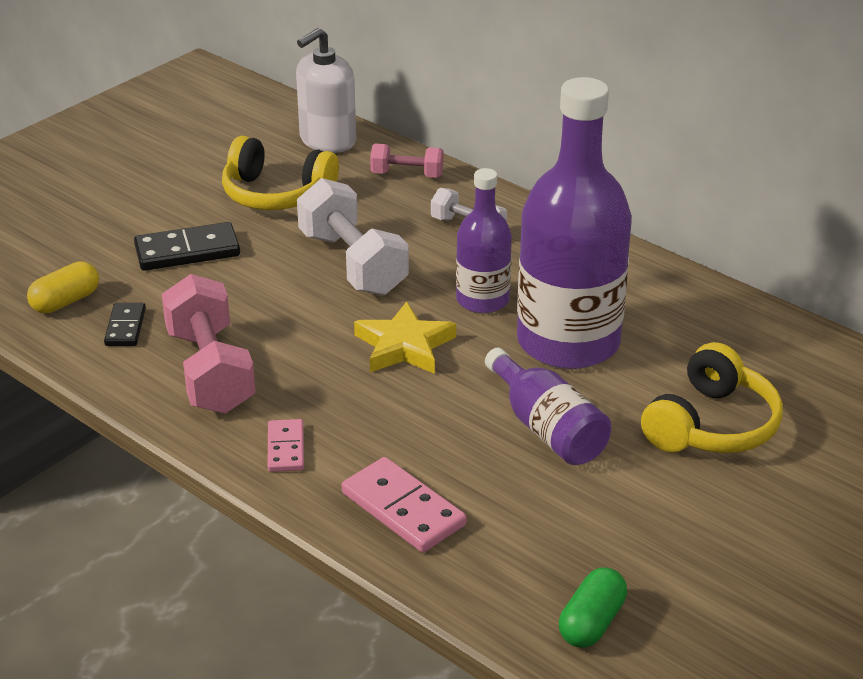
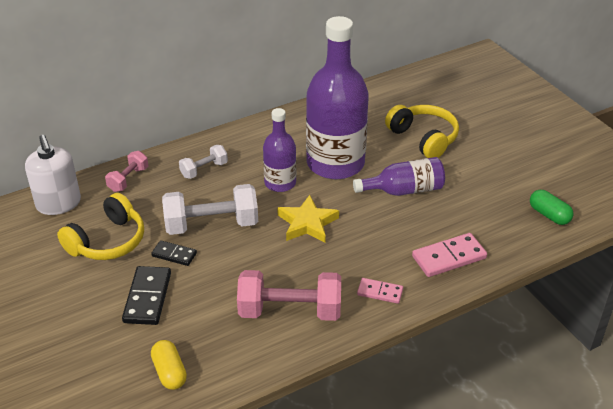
camera: 70 degrees left, 5 degrees up
(125, 327) = (219, 344): black domino -> black domino (174, 254)

